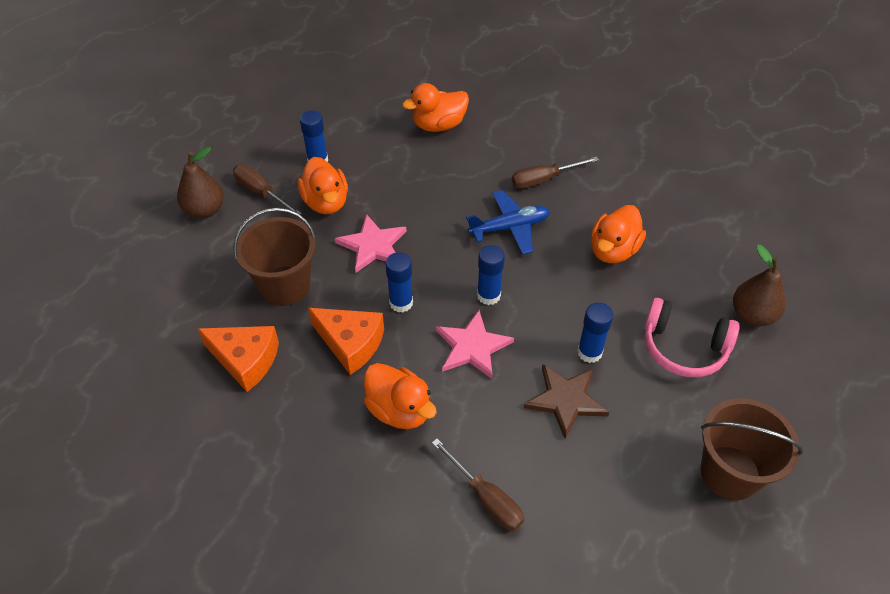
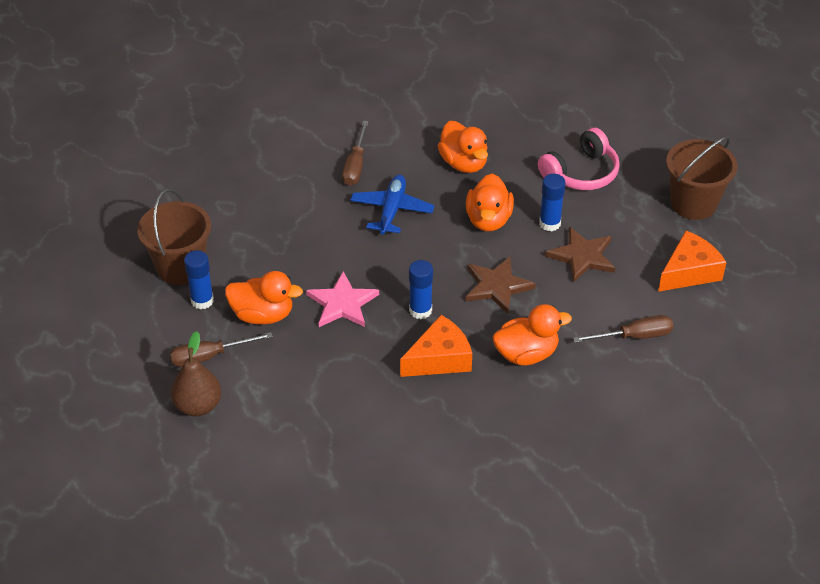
camera: 60 degrees left, 5 degrees down
(245, 360) = (407, 434): orange cheese -> orange cheese (689, 272)
(285, 286) = (343, 379): brown bucket -> brown bucket (181, 267)
(438, 125) = (229, 200): orange duck -> orange duck (488, 220)
(472, 347) = (497, 286): pink star -> brown star
(488, 295) = (453, 254): blue glue stick -> none
(752, 315) = (578, 124): brown pear -> none

